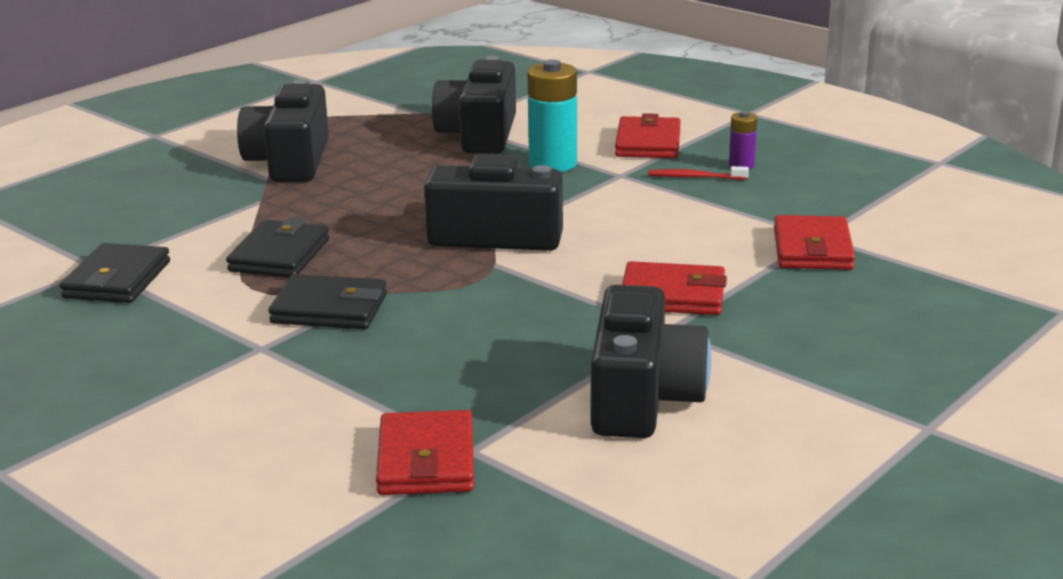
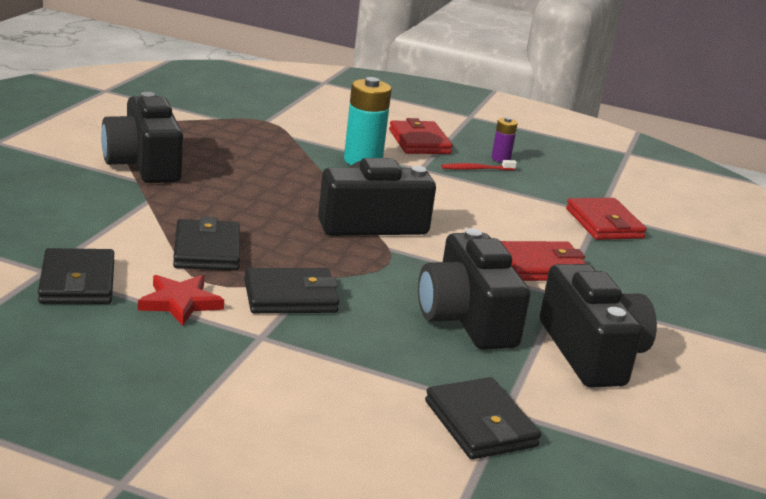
camera: 25 degrees left, 0 degrees up
(204, 307) = (180, 303): none -> red star
(426, 460) = (480, 424): red wallet -> black wallet
(479, 135) = (284, 137): black camera -> black camera (467, 318)

